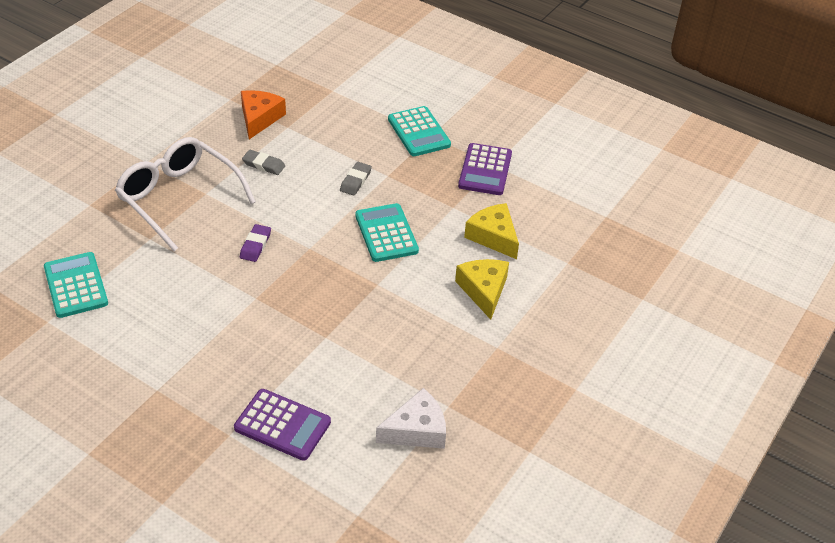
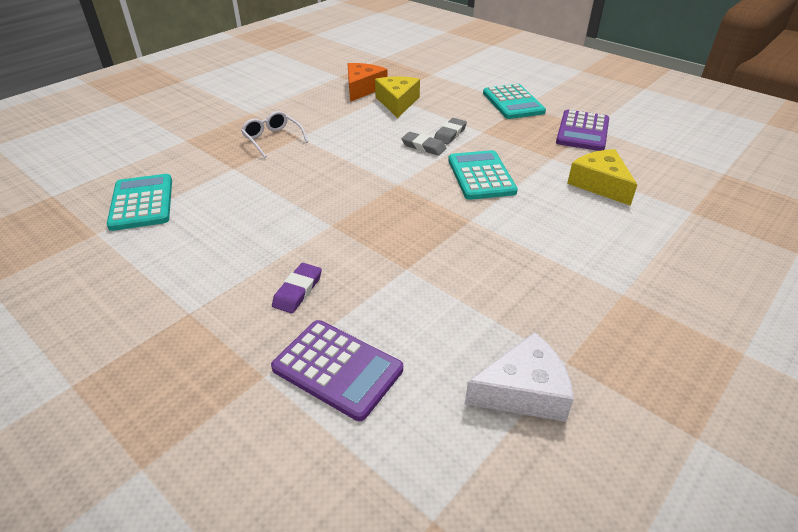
camera: 10 degrees right, 5 degrees down
(179, 198) = (272, 139): white glasses -> white glasses, size x0.49
(255, 245) = (340, 179): purple eraser -> purple eraser (298, 291)
(263, 165) = (360, 119): grey eraser -> grey eraser (423, 146)
(483, 290) = (596, 233): yellow cheese -> yellow cheese (397, 103)

